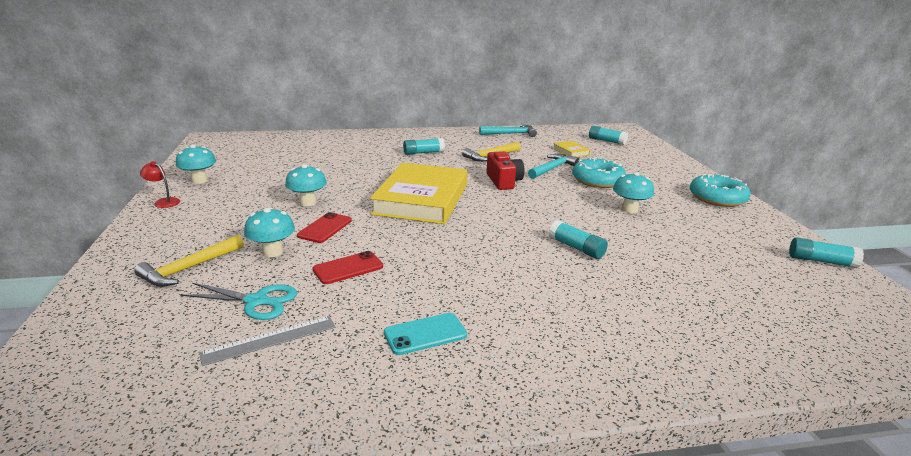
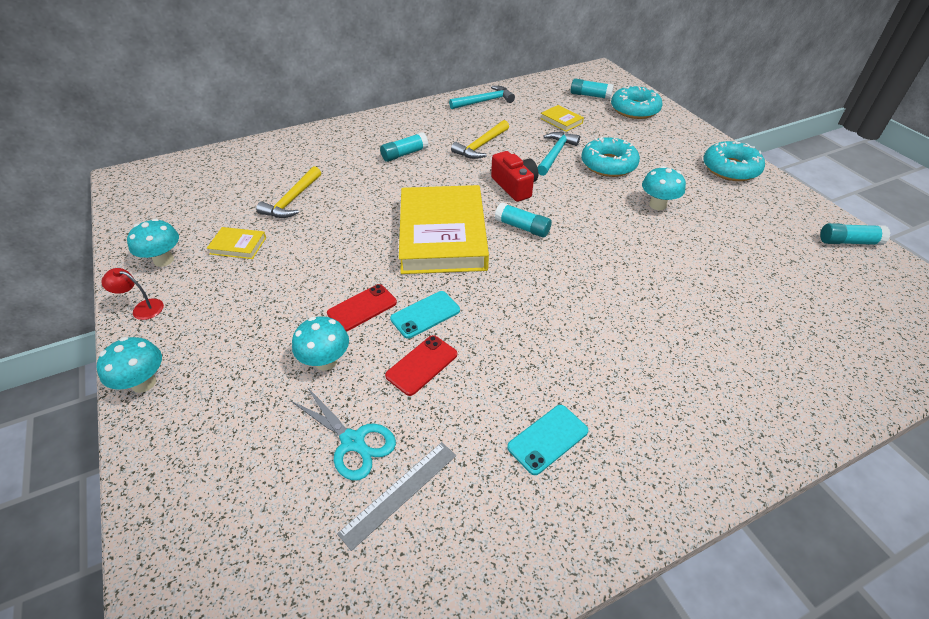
camera: 15 degrees left, 20 degrees up
(189, 268) = (246, 411): yellow hammer -> yellow hammer (292, 200)
(256, 301) = (353, 441): turquoise scissors -> turquoise scissors turned 45 degrees clockwise
(258, 181) = (238, 246): none -> yellow book
(308, 202) = (319, 270): turquoise mushroom -> turquoise mushroom (144, 383)
(325, 228) = (362, 308): red phone -> red phone turned 45 degrees clockwise
(373, 240) = (425, 314): none -> turquoise phone
(576, 248) = (632, 276): turquoise glue stick -> turquoise glue stick (522, 227)
(643, 153) = (634, 109): none -> turquoise donut

